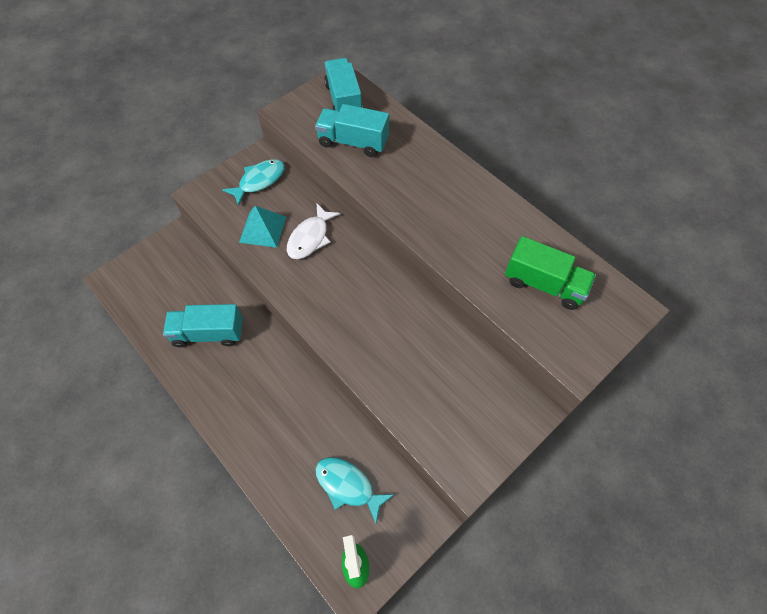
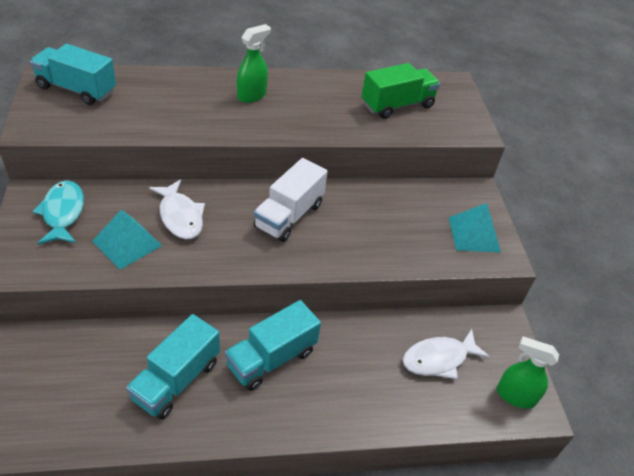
camera: 60 degrees left, 15 degrees down
(348, 486) = (439, 359): turquoise fish -> white fish
(353, 142) = (134, 111): turquoise truck -> turquoise truck (271, 358)
(369, 297) = (289, 216): none -> white truck
(443, 187) = (252, 95): none -> green spray bottle
(473, 438) = (474, 234): none -> turquoise pyramid

